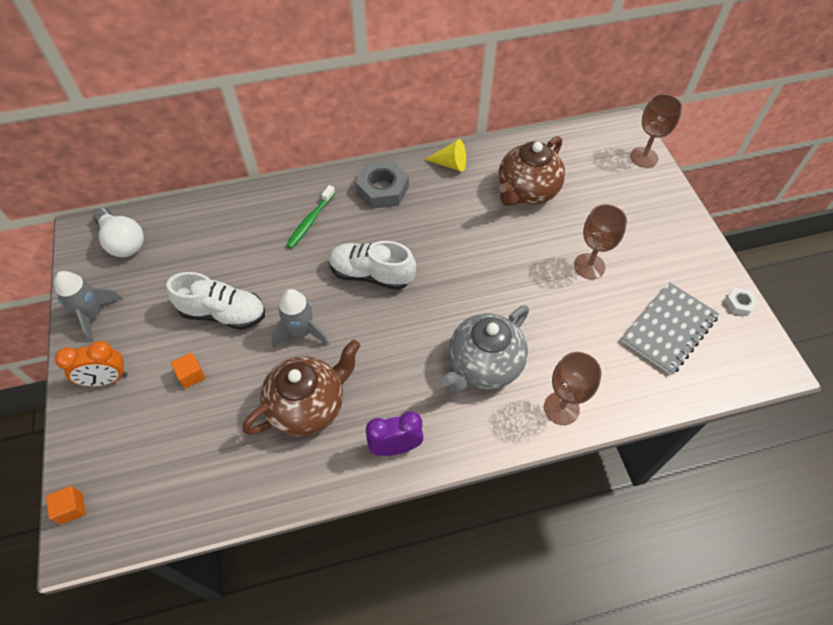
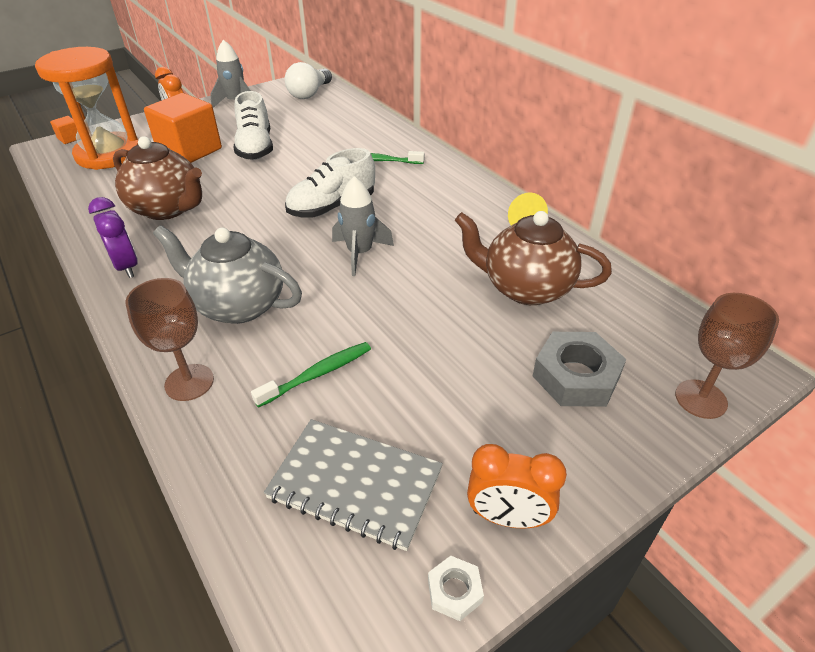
camera: 70 degrees right, 15 degrees down
(148, 461) = (108, 154): none -> orange hourglass
(191, 375) = (190, 150): orange cube -> orange cube, size x2.42
(301, 332) = (248, 187): grey rocket -> grey rocket (360, 253)
(371, 274) = (332, 207): white shoe -> white shoe turned 120 degrees counterclockwise
(382, 189) = (449, 188): grey nut -> grey nut (576, 376)
(575, 328) = (318, 374): none -> green toothbrush
(589, 266) = (432, 370): brown goblet -> none
(702, 268) = (507, 517): none -> orange clock

